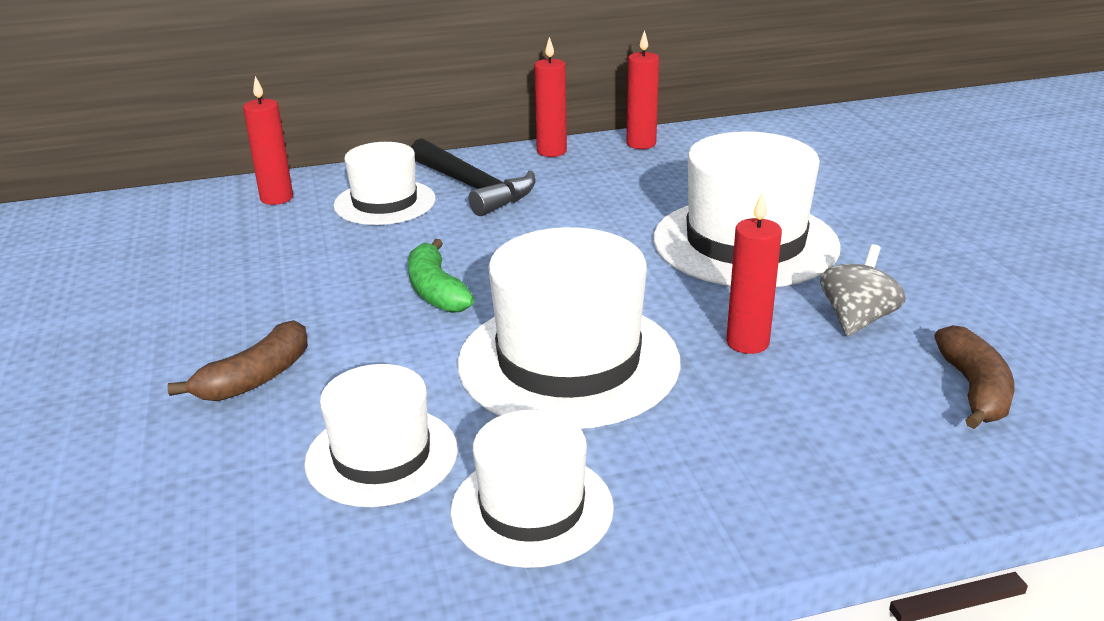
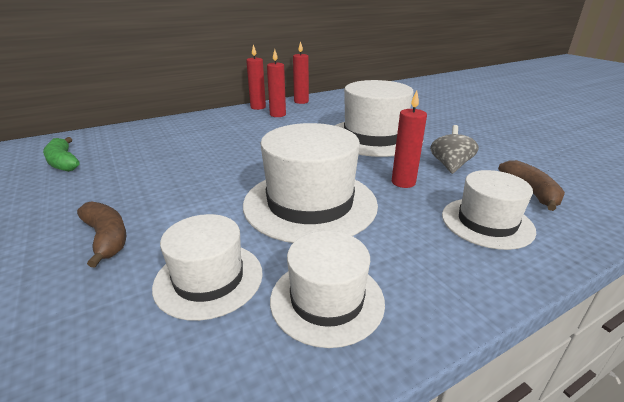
camera: 15 degrees left, 0 degrees up
(256, 378) = (106, 238): brown banana -> brown banana turned 60 degrees counterclockwise
(276, 198) = (108, 137): red candle -> red candle (277, 115)
(385, 202) = (174, 135): white hat -> white hat (487, 222)
(436, 291) = (217, 174): green banana -> green banana (63, 162)
(473, 188) = (222, 125): black hammer -> none

